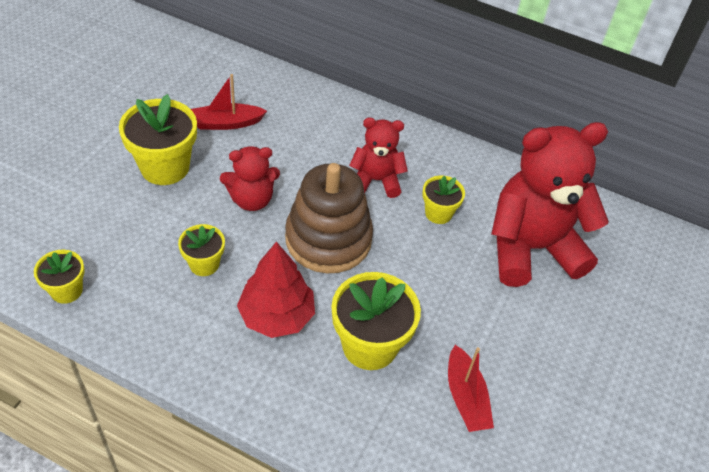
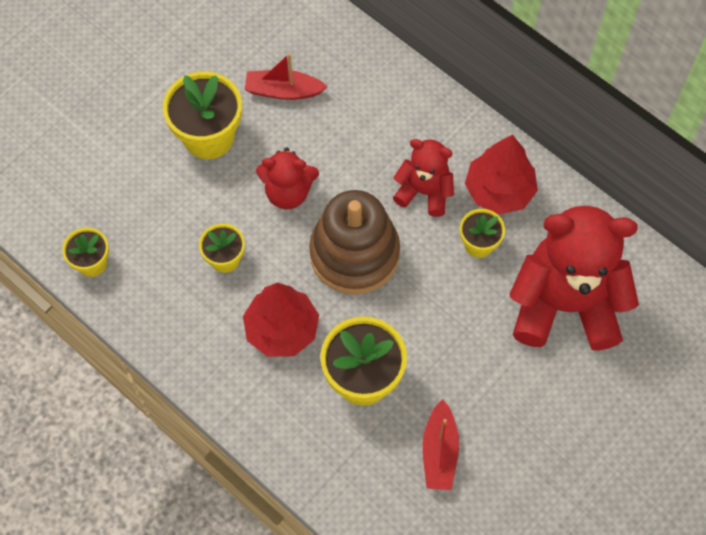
camera: 20 degrees right, 15 degrees up
(441, 170) = (499, 191): none -> red tree

